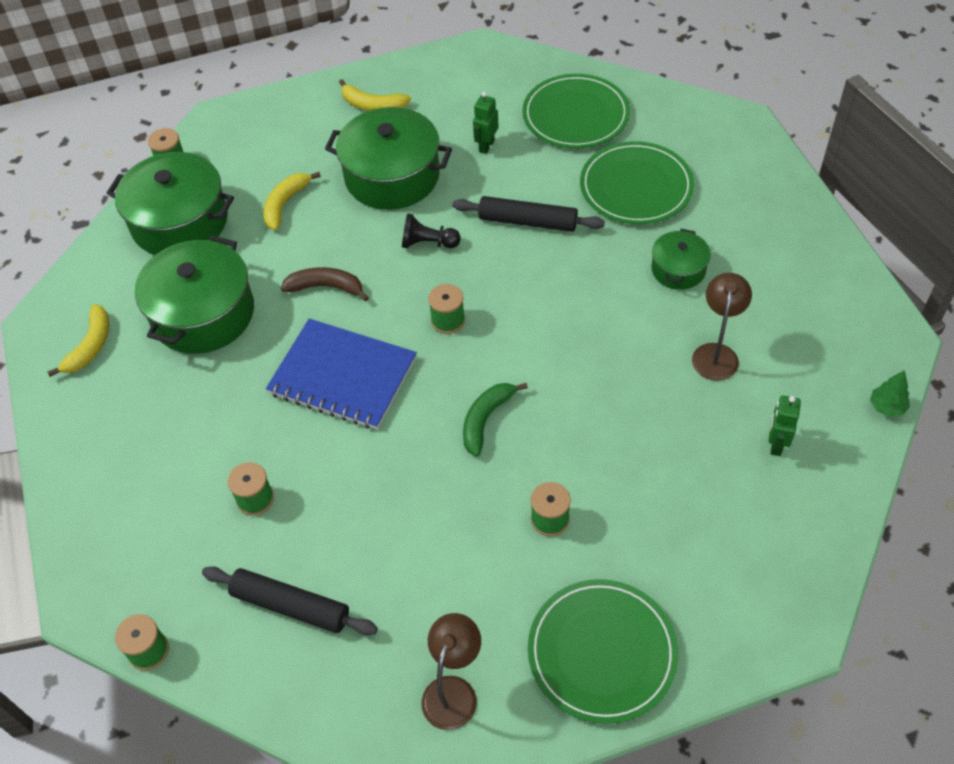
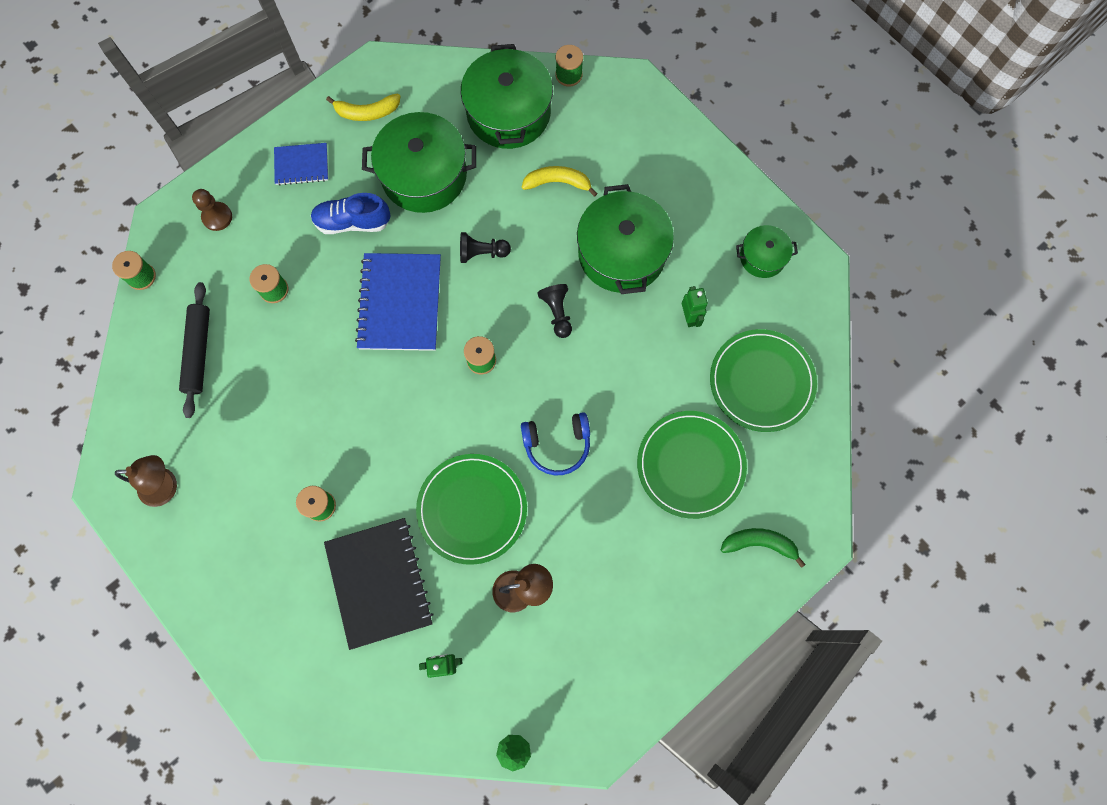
camera: 65 degrees right, 20 degrees up
(112, 428) = (302, 165): none -> blue notebook
(121, 538) = (217, 217): none -> brown pawn
(217, 396) = (353, 222): none -> blue shoe
(326, 287) = (482, 253): brown banana -> black pawn
(372, 105) = (701, 201): yellow banana -> none
(486, 146) = (689, 317): green robot -> green robot turned 75 degrees clockwise
(486, 420) = (394, 426): green banana -> green banana (759, 544)
(527, 221) = (612, 385): black rolling pin -> none
(571, 282) = (557, 445): none -> blue headphones
(602, 652) = (223, 579): green plate -> green plate (472, 509)
(664, 483) = (379, 583): none -> black notebook
(678, 269) = (604, 531): green pot -> green pot (762, 257)

